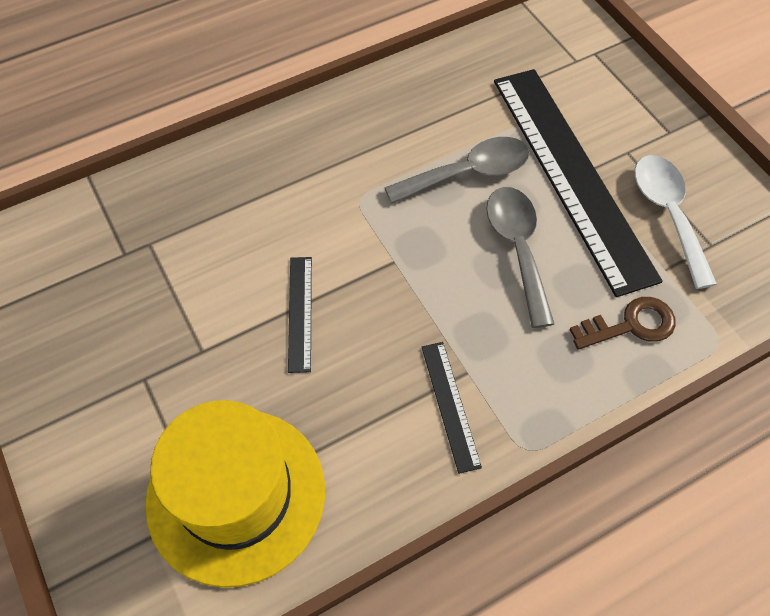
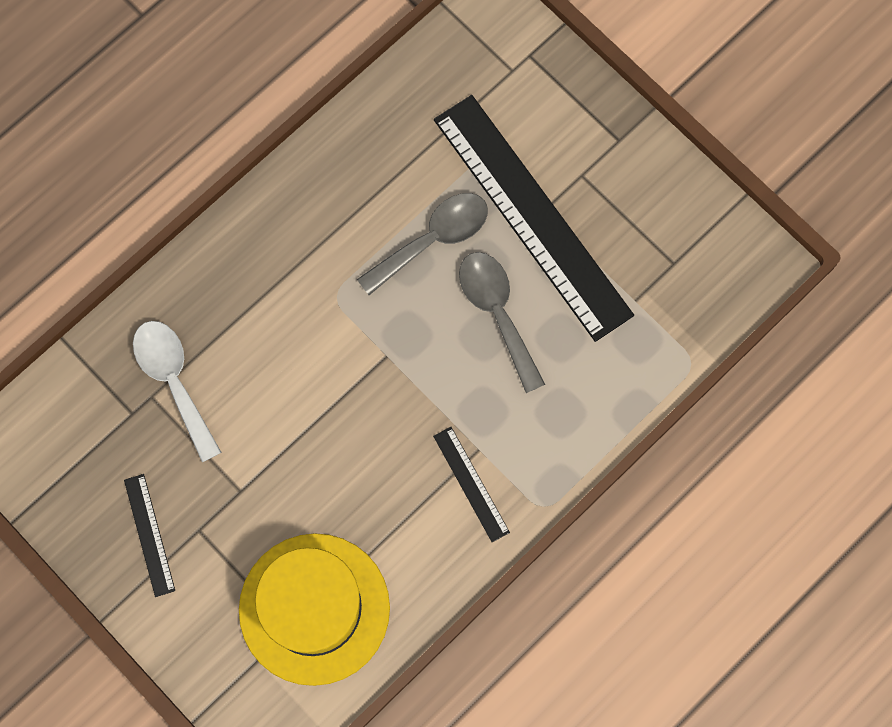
camera: 15 degrees left, 15 degrees up
(300, 313) = (316, 431): black ruler -> black ruler (149, 535)
(630, 325) = (612, 366): brown key -> none
(668, 214) = (630, 238): white spoon -> white spoon (174, 381)

